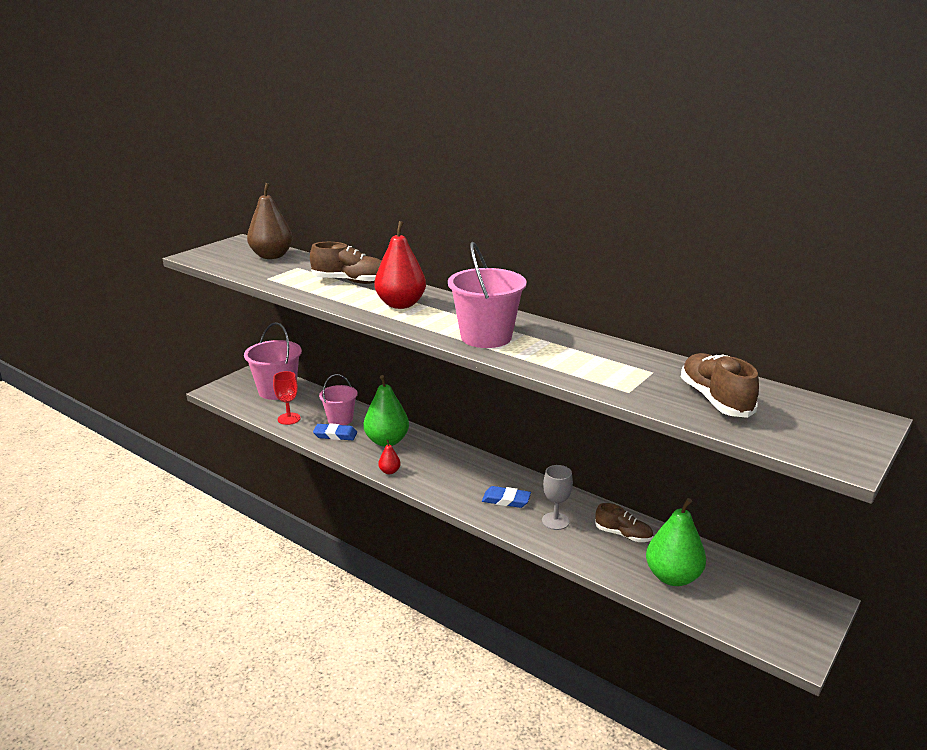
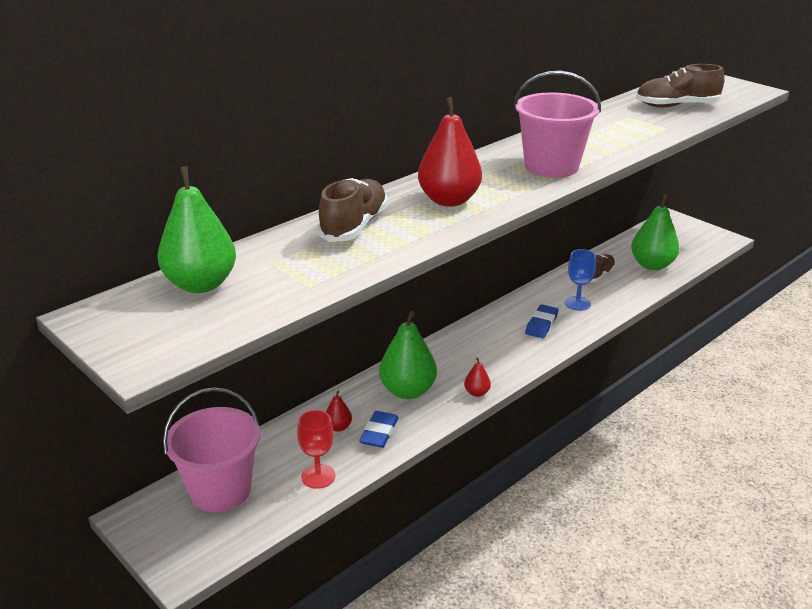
camera: 80 degrees left, 5 degrees up
(272, 256) = (201, 284): brown pear -> green pear
(340, 419) = (338, 427): pink bucket -> red pear
(555, 521) = (577, 303): grey goblet -> blue goblet

